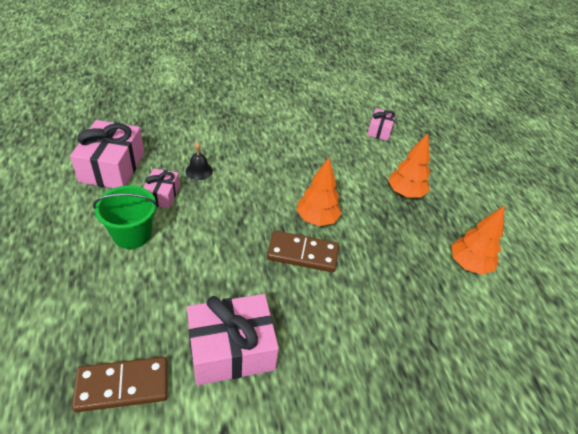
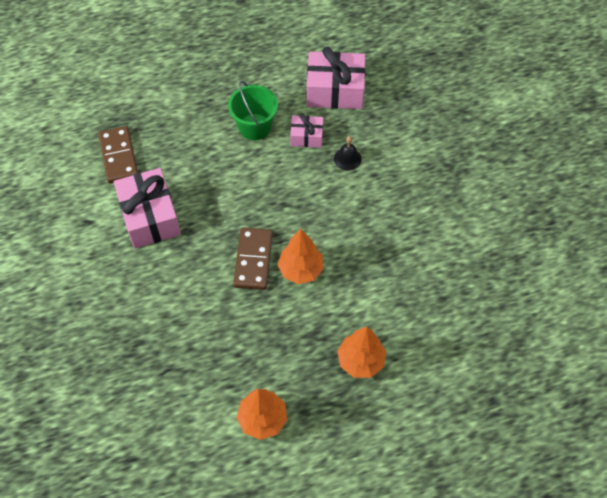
camera: 90 degrees right, 15 degrees up
(380, 130) = (475, 337): pink gift -> none

